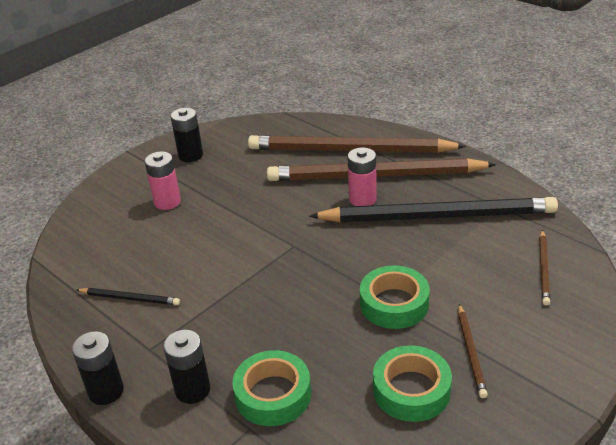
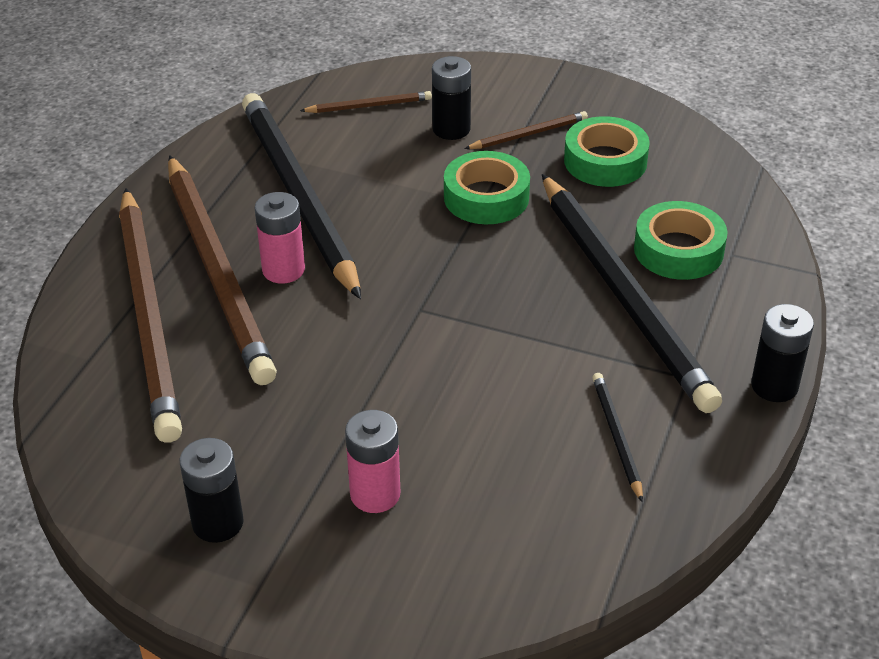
camera: 115 degrees left, 5 degrees up
(192, 390) = (718, 313): black battery -> black battery (451, 129)
(246, 344) = (623, 293): none -> black pencil

